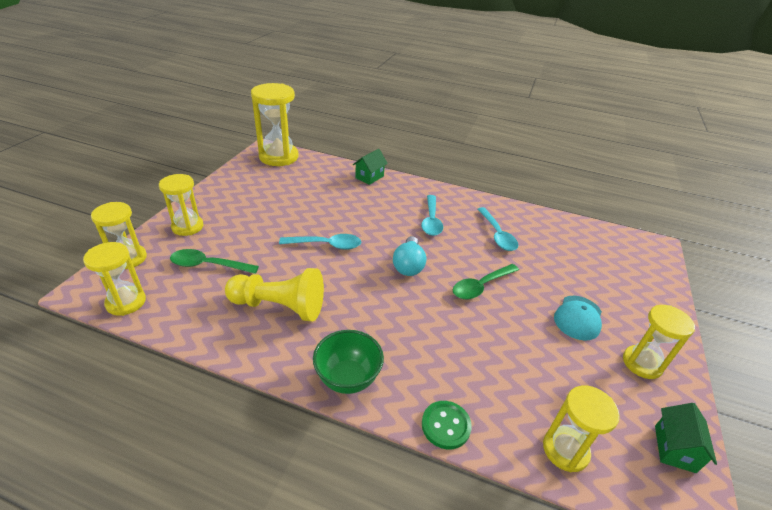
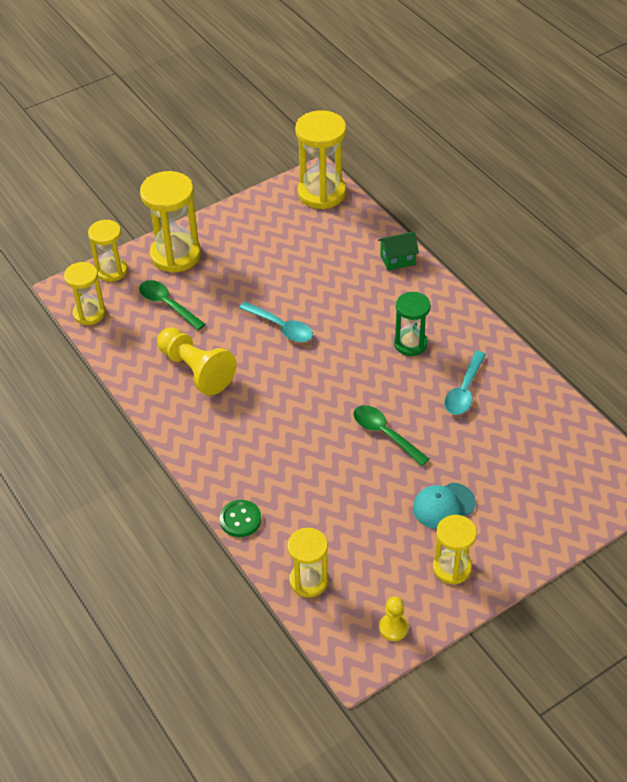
camera: 40 degrees right, 10 degrees up
(187, 227) = (175, 255): yellow hourglass -> yellow hourglass, size x1.62
(348, 378) = (201, 452): green bowl -> none
(408, 265) = (337, 382): turquoise light bulb -> none
(431, 220) = (410, 344): turquoise spoon -> green hourglass
(481, 286) = (385, 434): green spoon -> green spoon turned 45 degrees clockwise
(674, 448) = (393, 628): green house -> yellow pawn

